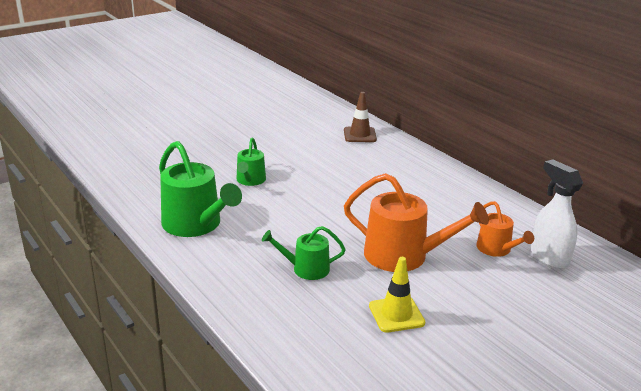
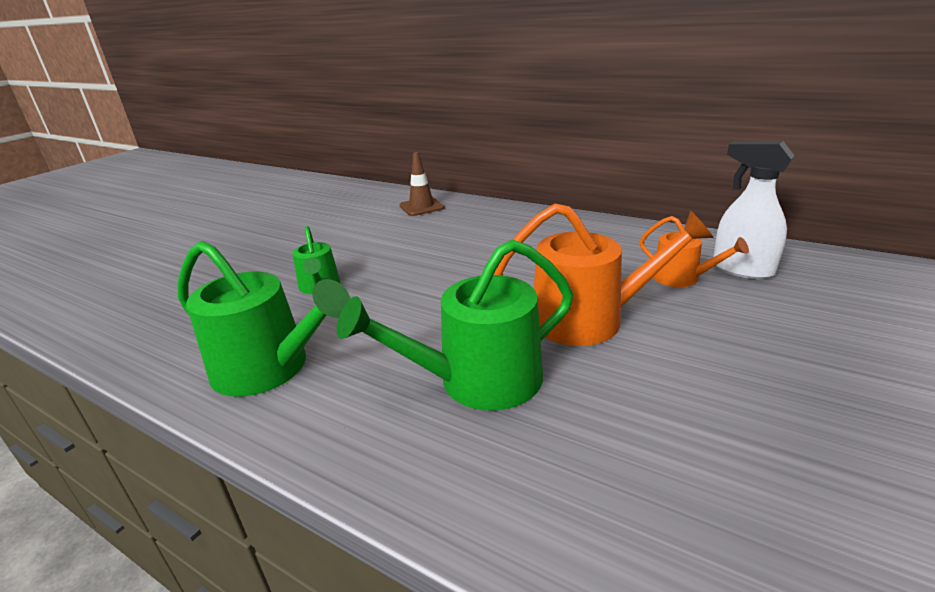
camera: 20 degrees left, 0 degrees up
(306, 269) = (478, 380): green watering can -> green watering can, size x1.78
(396, 314) = (659, 404): yellow traffic cone -> none

